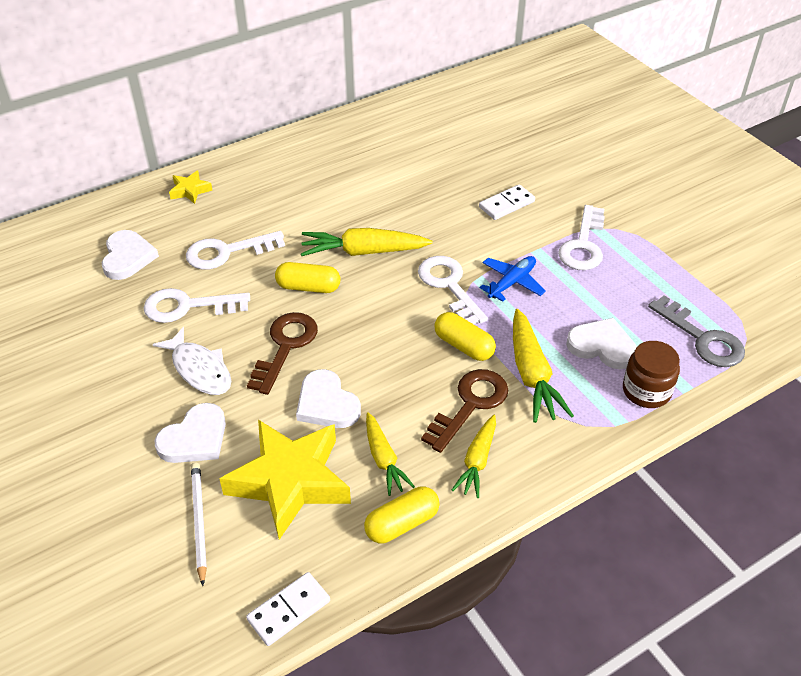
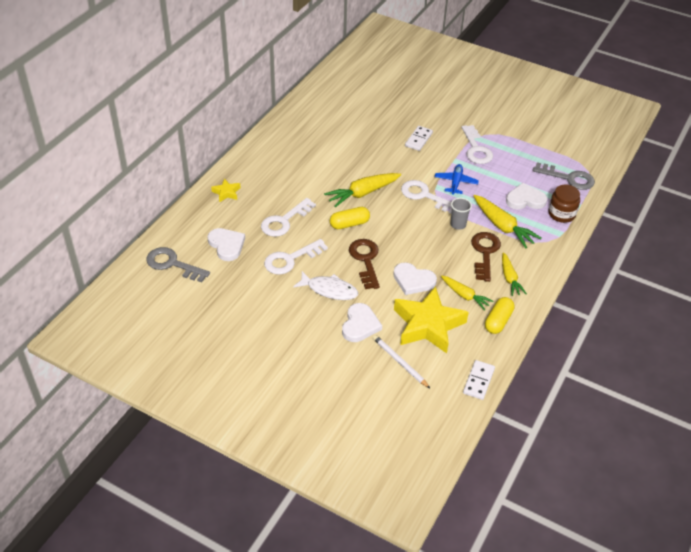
camera: 30 degrees left, 0 degrees up
(42, 257) = (172, 264): none -> grey key
(464, 346) = (458, 225): yellow capsule -> grey cup

